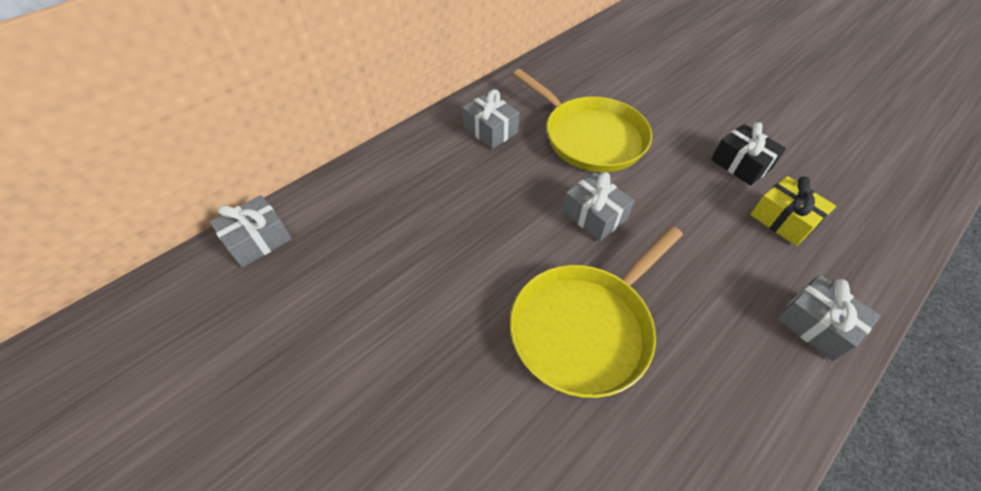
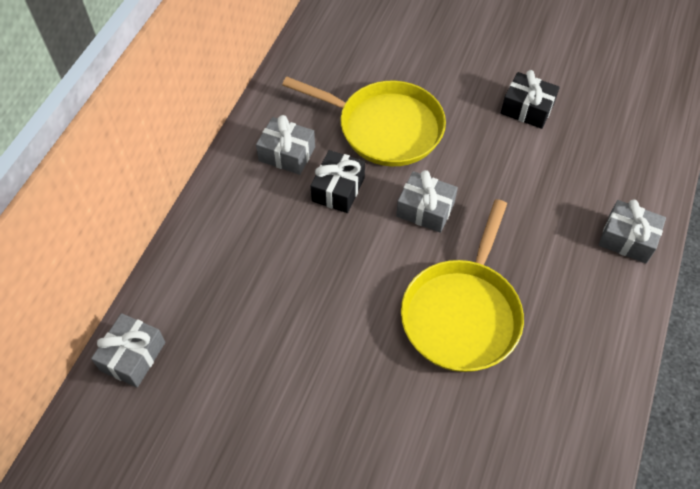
camera: 25 degrees left, 5 degrees up
(519, 171) = (338, 189): none -> black gift
(783, 220) = (578, 153): yellow gift -> none

